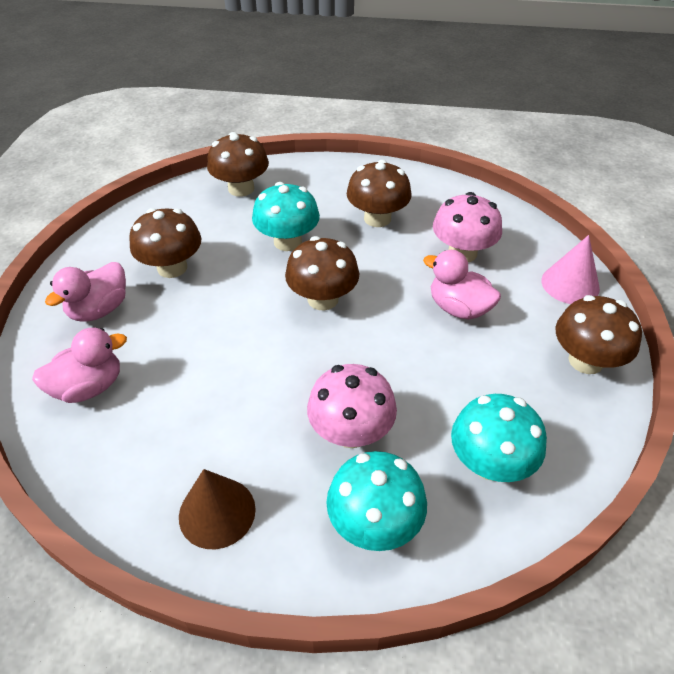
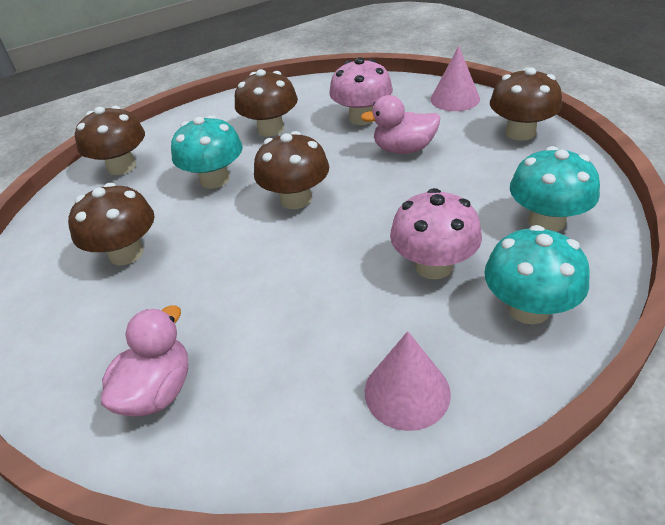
camera: 35 degrees left, 5 degrees down
(99, 309) = (87, 326): pink duck -> none
(217, 512) = (407, 392): brown cone -> pink cone

